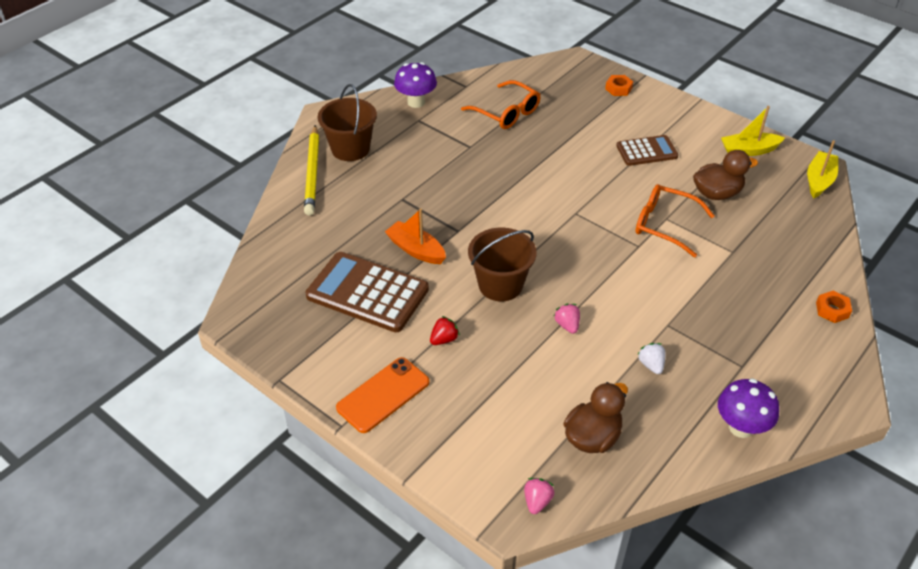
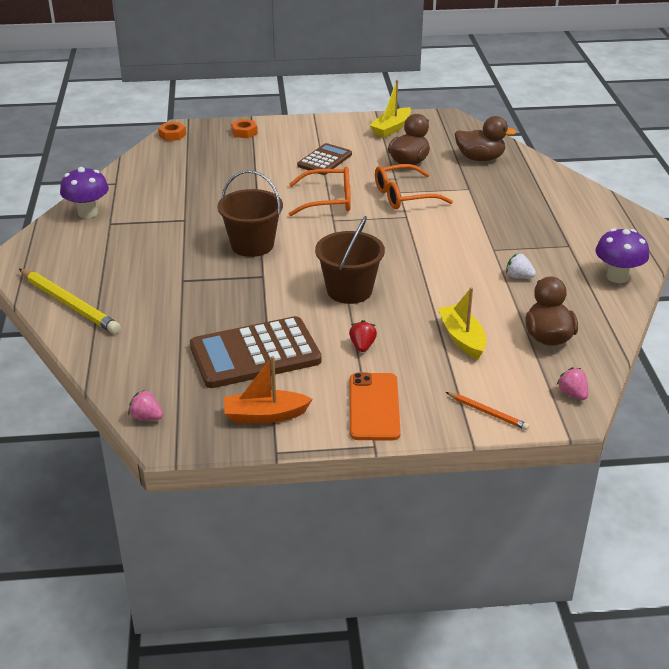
camera: 45 degrees left, 10 degrees down
(350, 149) = (78, 271): brown bucket -> brown bucket (252, 245)
(416, 250) = (249, 305): orange boat -> orange boat (265, 415)
(451, 464) = (488, 413): none -> orange pencil
(506, 113) = (179, 185): orange glasses -> orange glasses (328, 200)
(567, 325) = (433, 287): pink strawberry -> pink strawberry (146, 417)
(788, 227) = (480, 158): none -> brown duck
(819, 180) = (459, 125): yellow boat -> yellow boat (462, 338)
(832, 310) = (570, 188): orange nut -> orange nut (172, 135)

